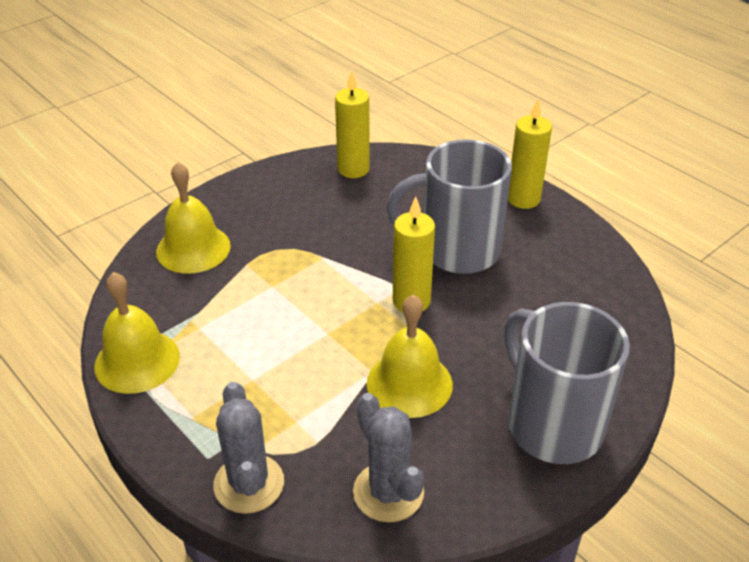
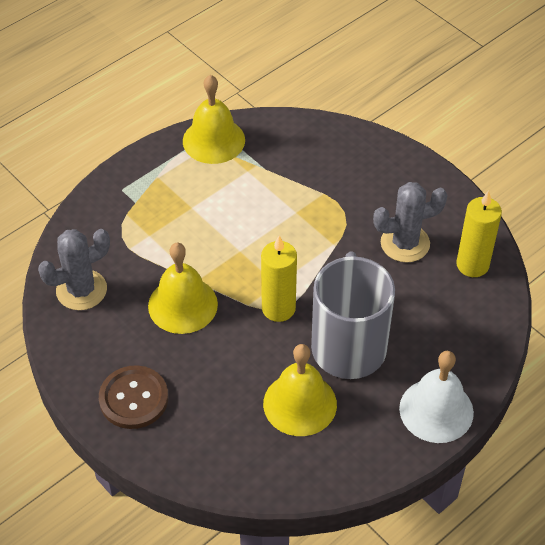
camera: 90 degrees right, 10 degrees up
(193, 248) = (343, 157): yellow bell -> yellow bell (300, 404)
(249, 484) = (97, 213): grey cactus -> grey cactus (405, 243)
(523, 199) = (436, 410): yellow candle -> white bell
(552, 424) = (133, 398): grey mug -> brown button

